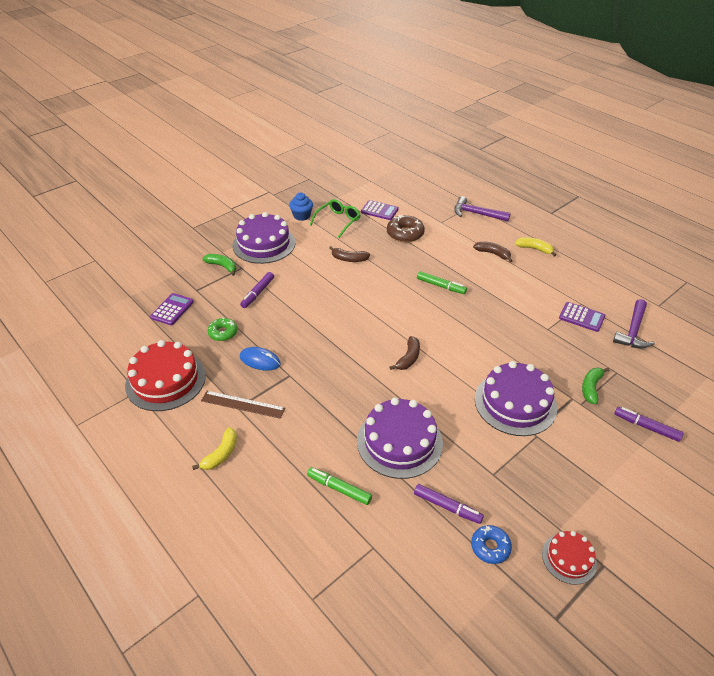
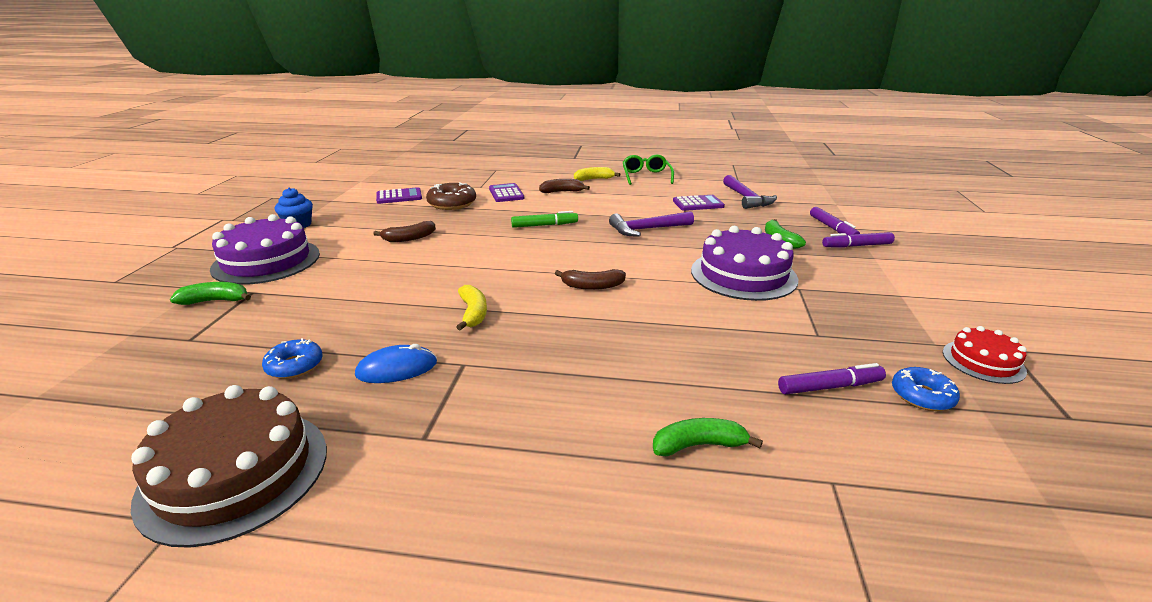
camera: 40 degrees left, 15 degrees down
(166, 380) = (235, 473): red cake -> brown cake
(172, 309) = (159, 378): purple calculator -> purple calculator (506, 193)
(221, 454) = (467, 515): yellow banana -> yellow banana (473, 313)
(223, 333) = (294, 366): green donut -> blue donut
(243, 404) = (428, 430): brown ruler -> none
(258, 293) = (310, 305): purple marker -> purple marker (832, 228)
(338, 221) = (356, 216): green glasses -> green glasses (646, 176)
(339, 489) = (698, 445): green marker -> green banana
(399, 442) = (692, 358): purple cake -> none
(408, 358) = (592, 286): brown banana -> brown banana turned 105 degrees clockwise
(476, 214) = (508, 174): purple hammer -> purple hammer (647, 229)

